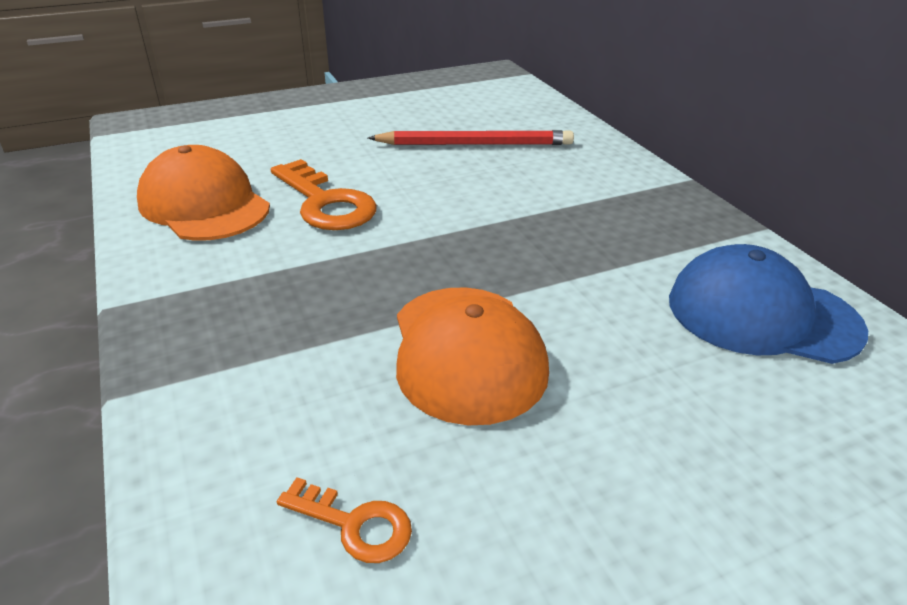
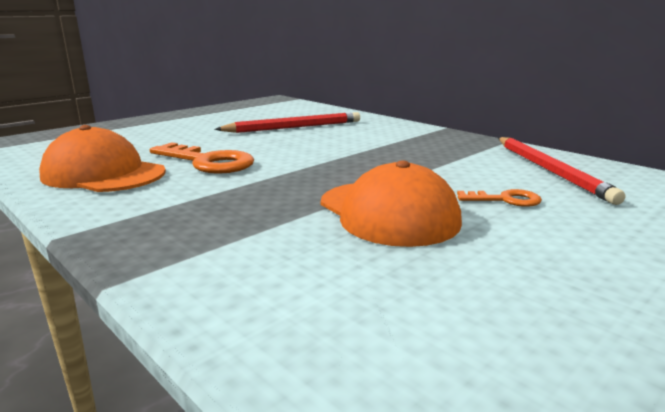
camera: 20 degrees left, 15 degrees down
(354, 524) = (398, 311): orange key -> orange key (505, 200)
(762, 314) = (550, 170): blue cap -> red pencil

